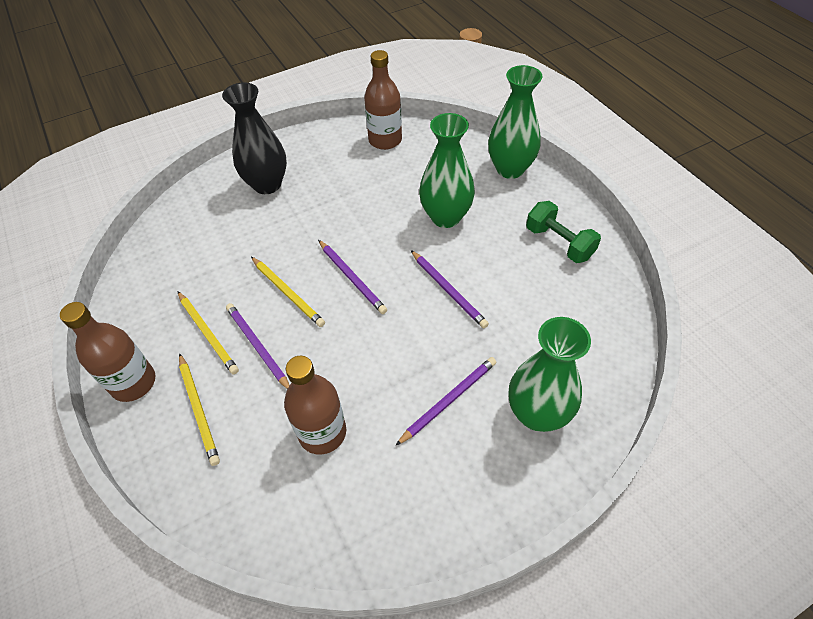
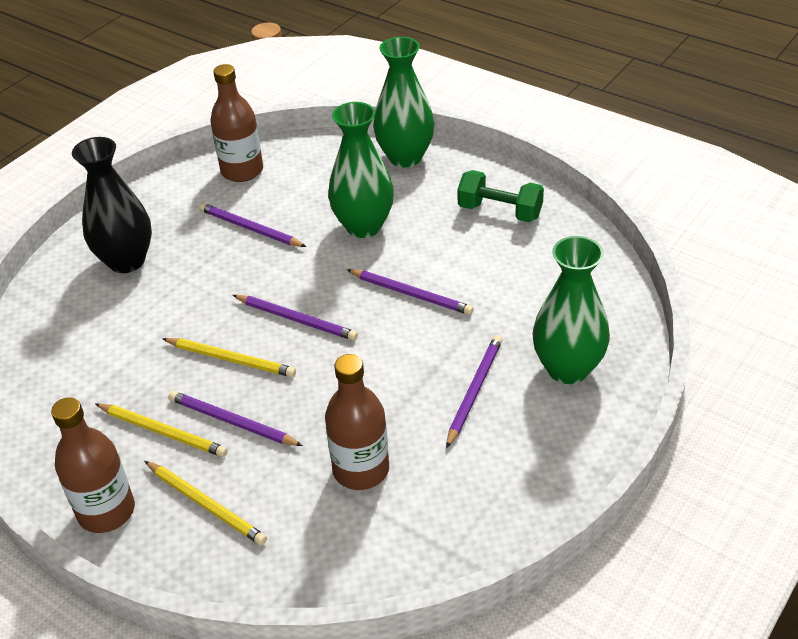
camera: 25 degrees left, 10 degrees down
(363, 189) = (250, 228): none -> purple pencil

